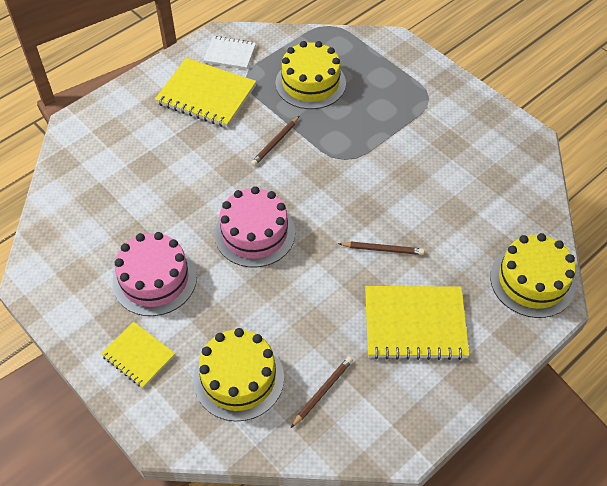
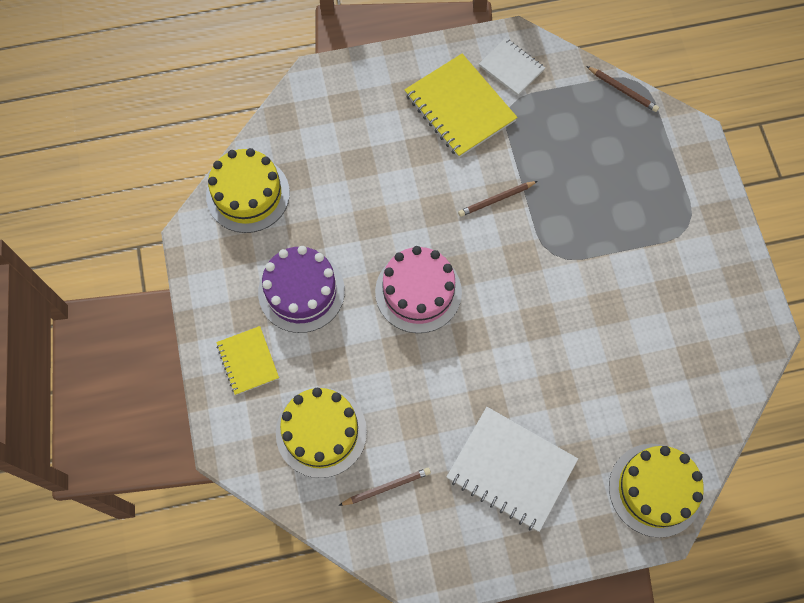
camera: 30 degrees right, 15 degrees up
(154, 279) = (301, 291): pink cake -> purple cake
(310, 83) = (574, 145): yellow cake -> yellow cake (248, 194)
(383, 249) = (529, 375): brown pencil -> brown pencil (623, 90)
(415, 324) = (511, 469): yellow notebook -> white notebook

